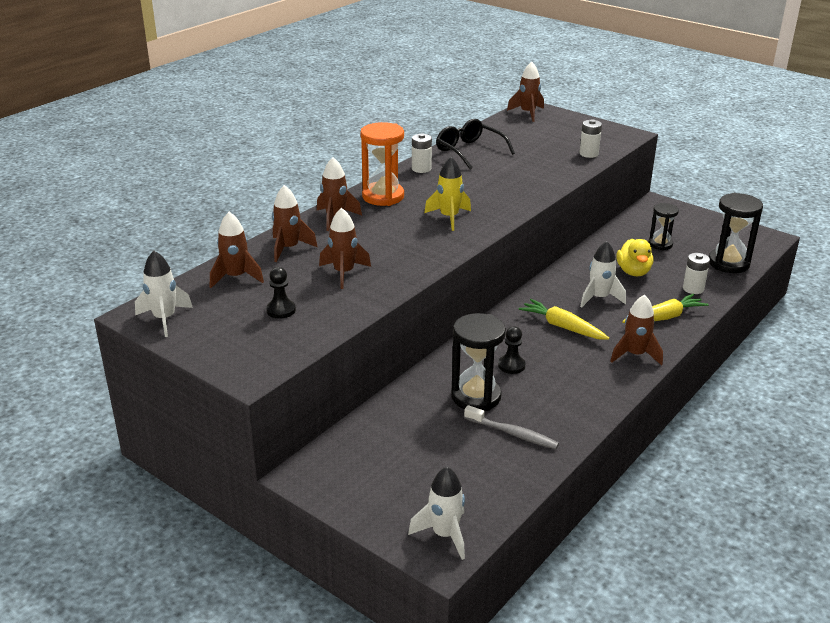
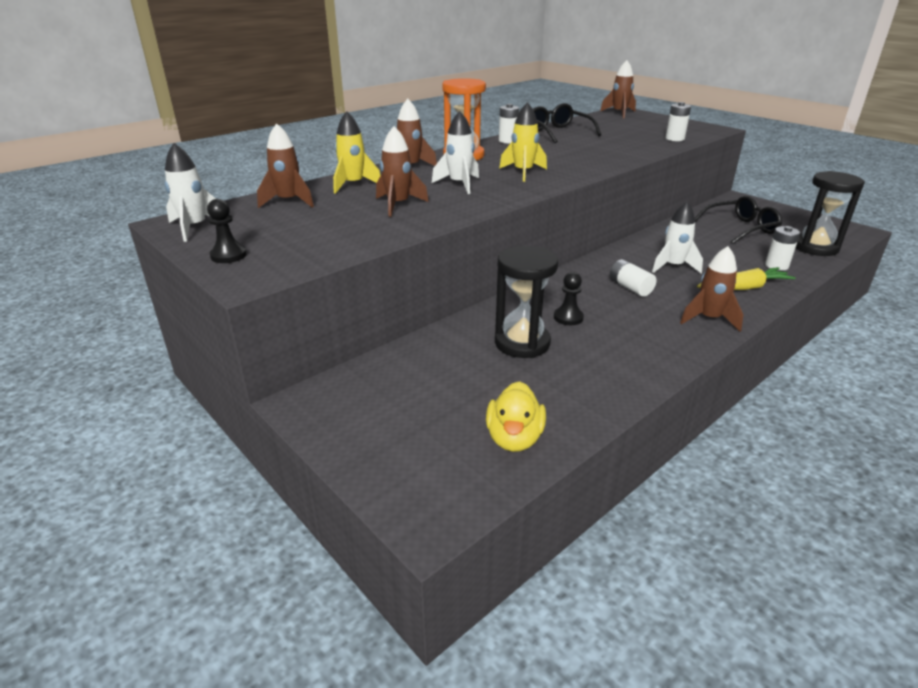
camera: 10 degrees right, 0 degrees up
(281, 310) = (317, 229): black pawn -> black pawn (228, 255)
(289, 248) = (353, 185): brown rocket -> yellow rocket
(444, 534) = (442, 492): white rocket -> white rocket (459, 184)
(513, 433) = (556, 384): grey toothbrush -> none
(562, 327) = (630, 288): yellow carrot -> white battery
(633, 272) = (711, 248): yellow duck -> yellow duck (514, 438)
(660, 244) = (741, 228): black hourglass -> black glasses

